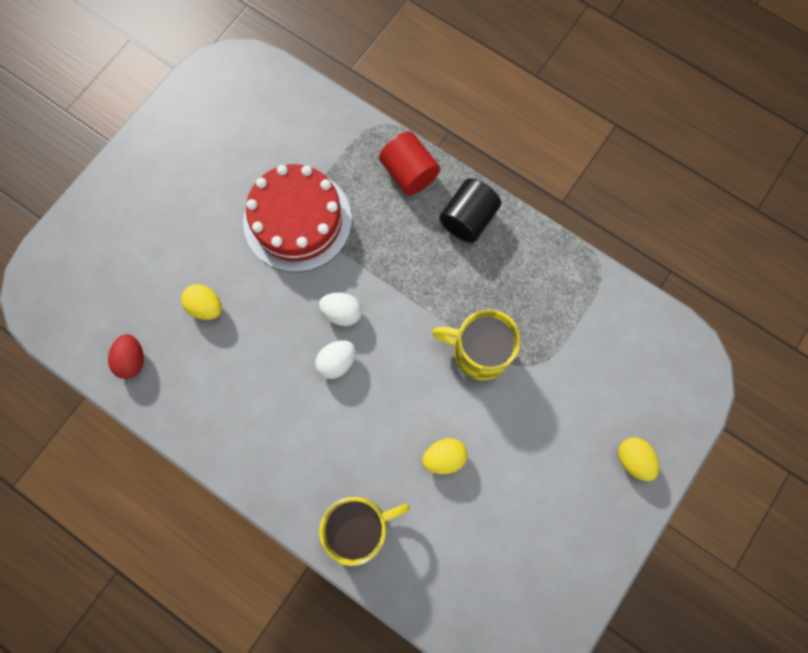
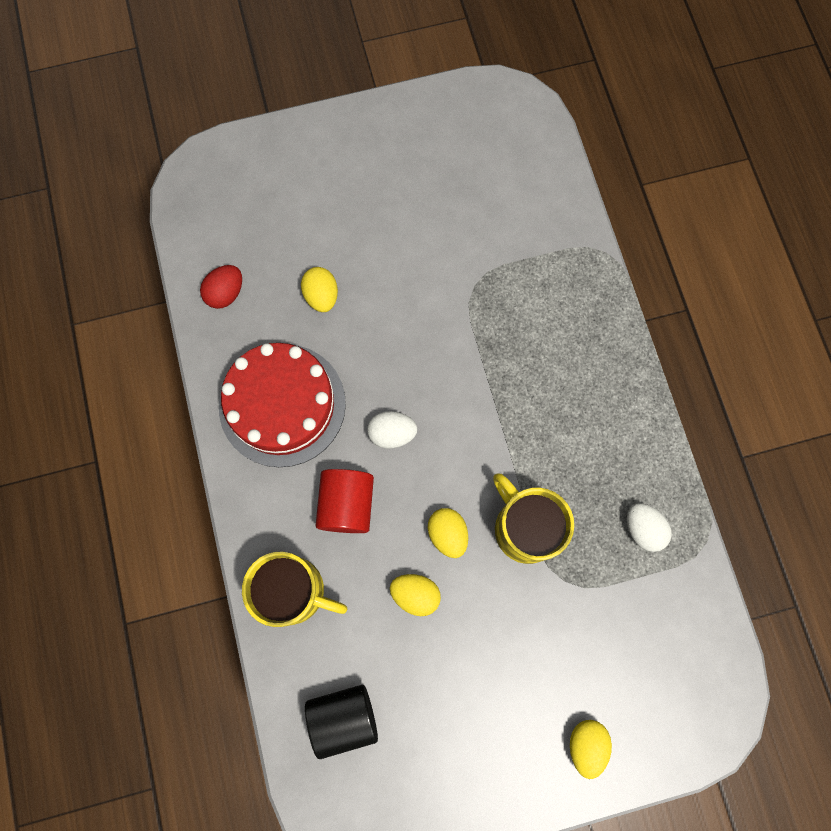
camera: 40 degrees right, 0 degrees up
(297, 220) = (460, 282): red cake -> red cake (282, 404)
(342, 313) = (432, 394): white egg -> white egg (643, 529)
(409, 173) = (596, 316): red cylinder -> red cylinder (347, 504)
(431, 399) = (447, 534): none -> yellow egg
(468, 219) = (616, 400): black cylinder -> black cylinder (344, 717)

